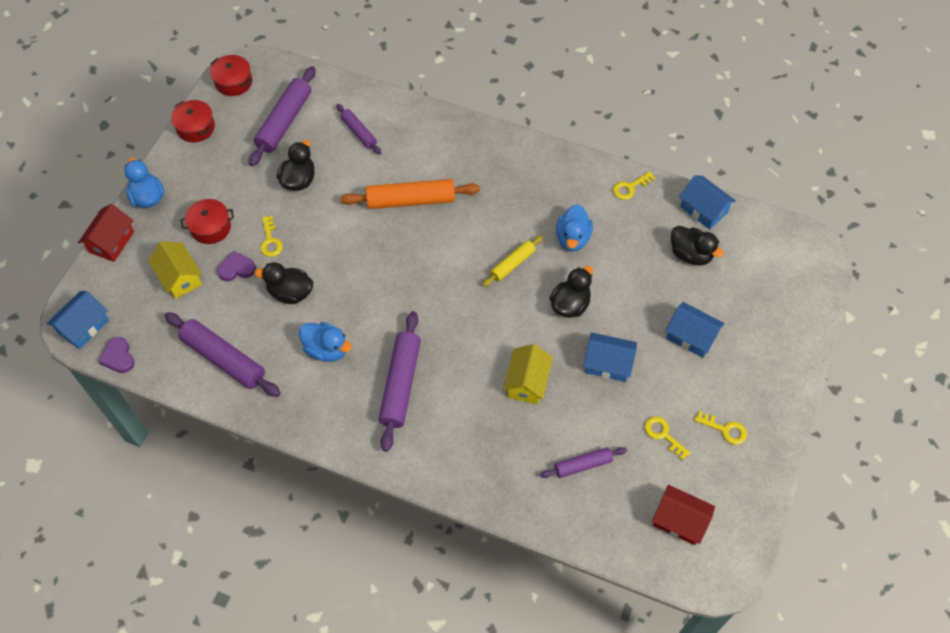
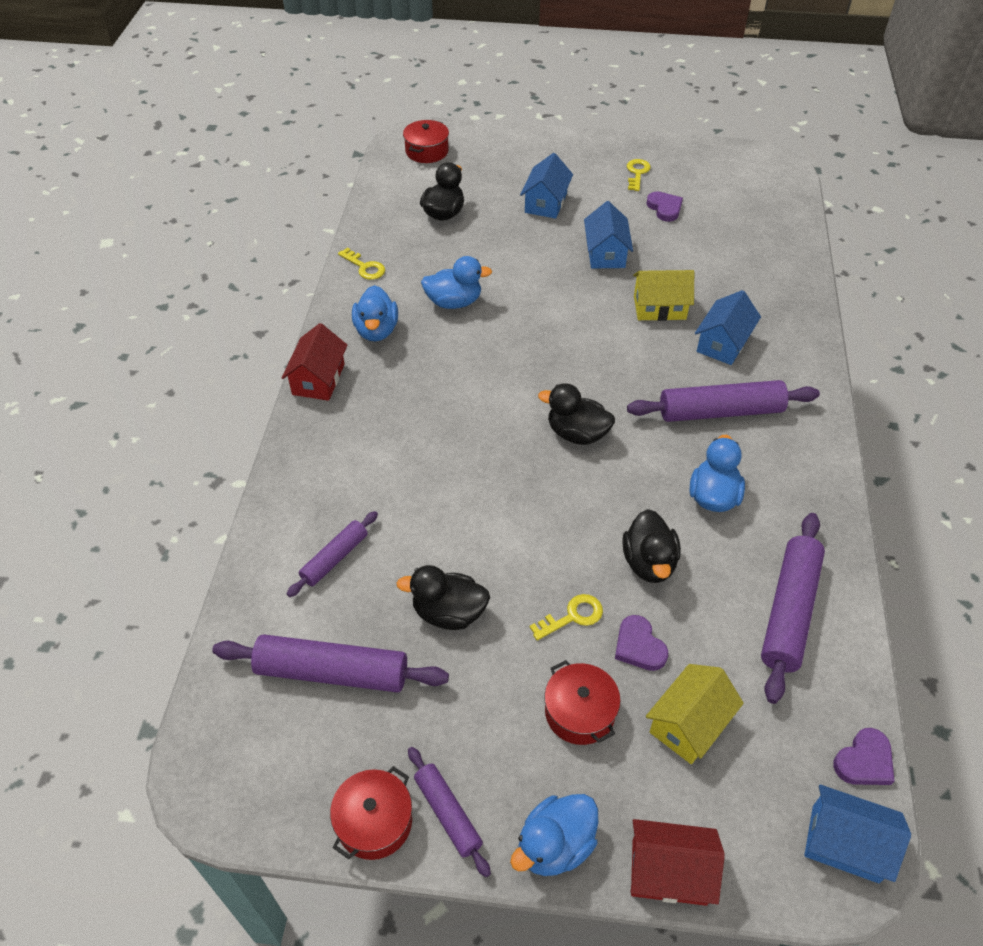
camera: 105 degrees left, 10 degrees down
(233, 82) = (251, 792): red pot -> red pot (427, 151)
(411, 200) = (445, 465): orange rolling pin -> none
(512, 264) = (510, 346): yellow rolling pin -> none
(553, 184) = (376, 330): none -> blue duck
(570, 304) = (545, 291): black duck -> black duck (577, 434)
(583, 465) = (728, 254): purple rolling pin -> purple rolling pin (448, 813)
(663, 435) = (664, 208): yellow key -> purple heart
(679, 520) = (744, 190): red house -> red house (318, 379)
(703, 210) = (380, 211): blue house -> blue house (723, 343)

